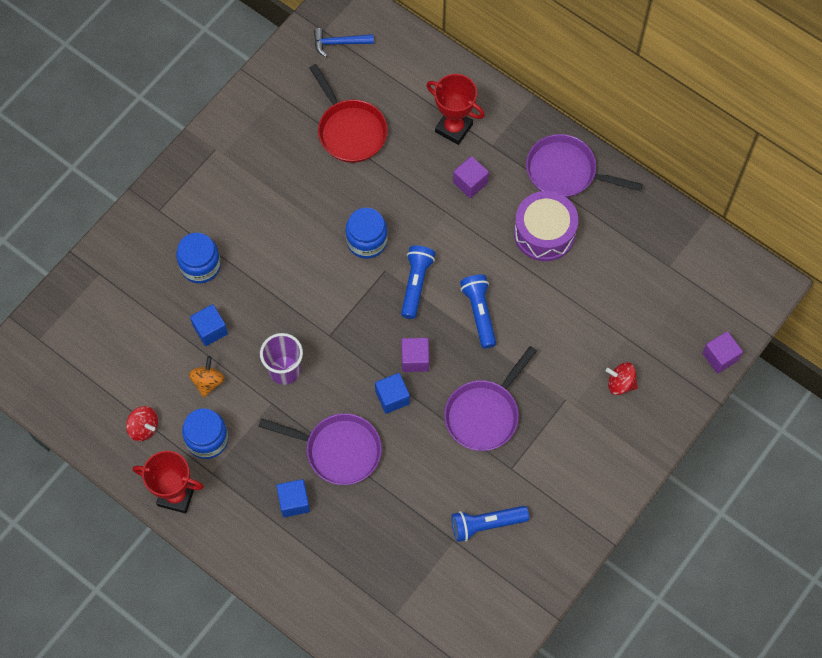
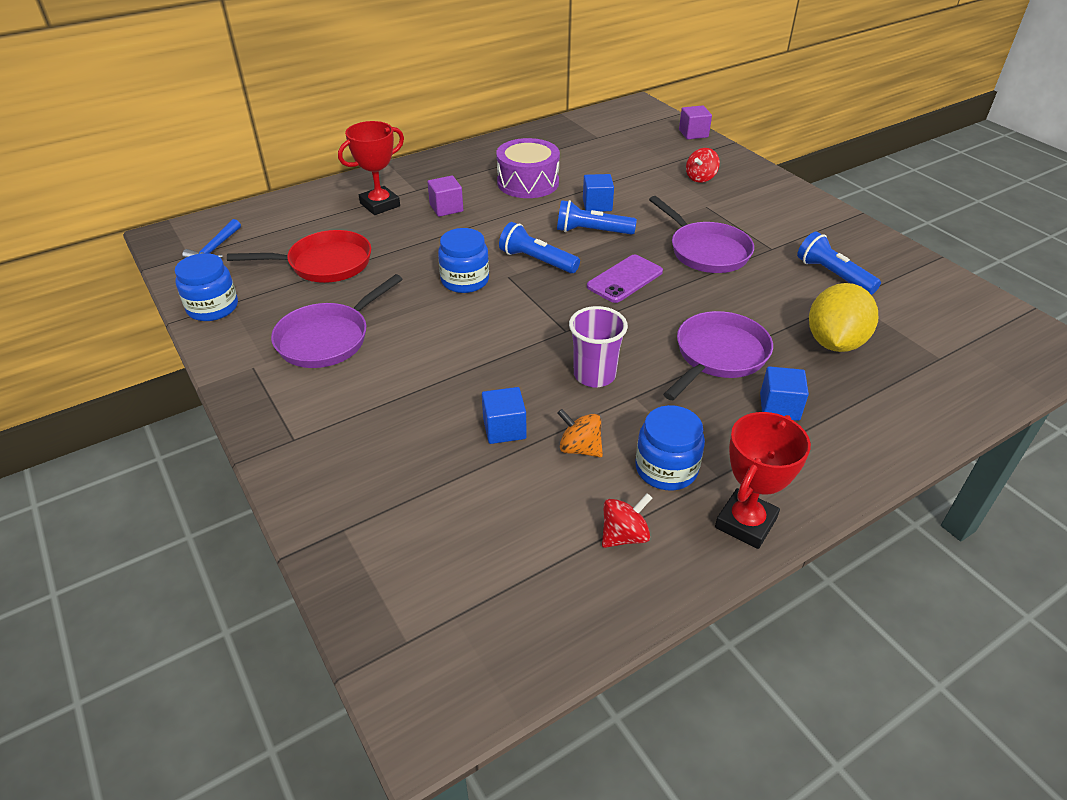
camera: 70 degrees left, 25 degrees down
(200, 265) = (405, 417): blue jar -> blue jar (213, 307)
(386, 533) = (834, 342): none -> yellow lemon
(392, 397) = (664, 303): blue cube -> blue cube (597, 205)
(415, 359) = (625, 279): purple cube -> purple phone
(486, 524) = (833, 275): blue flashlight -> blue flashlight turned 135 degrees clockwise
(565, 172) = (474, 161): purple pan -> purple pan (328, 338)

